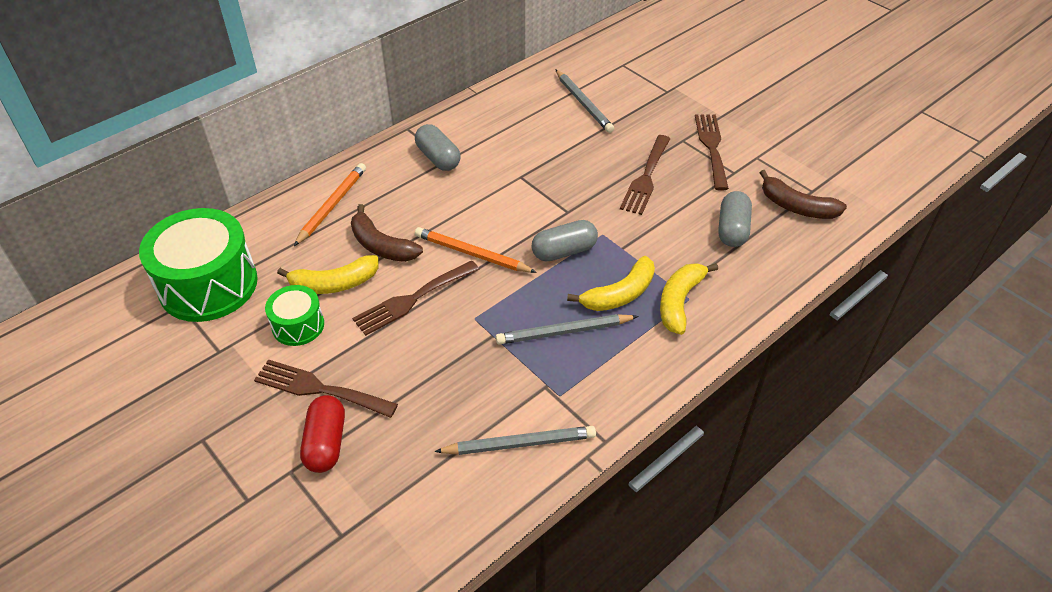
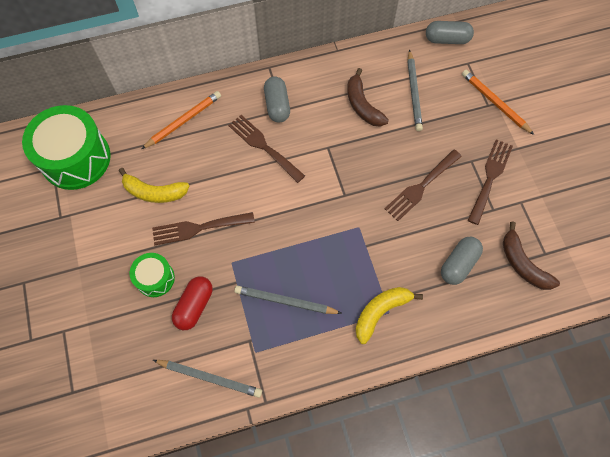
camera: 25 degrees right, 20 degrees up
(298, 325) = (116, 217): green drum -> green drum (155, 278)
(319, 389) = (107, 276): brown fork -> brown fork (263, 146)
(326, 443) = (93, 320): red capsule -> red capsule (194, 306)
(381, 245) = (200, 171): brown banana -> brown banana (362, 105)
(472, 254) = (257, 205): orange pencil -> orange pencil (495, 103)
(564, 251) = (322, 231): grey capsule -> grey capsule (447, 39)
(620, 294) = (341, 286): yellow banana -> none

